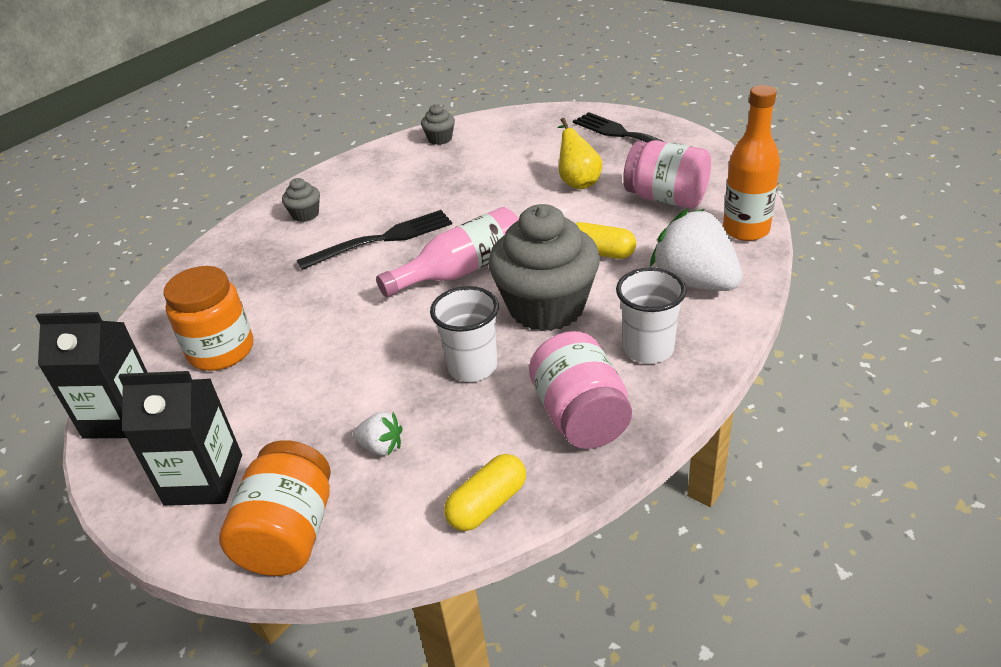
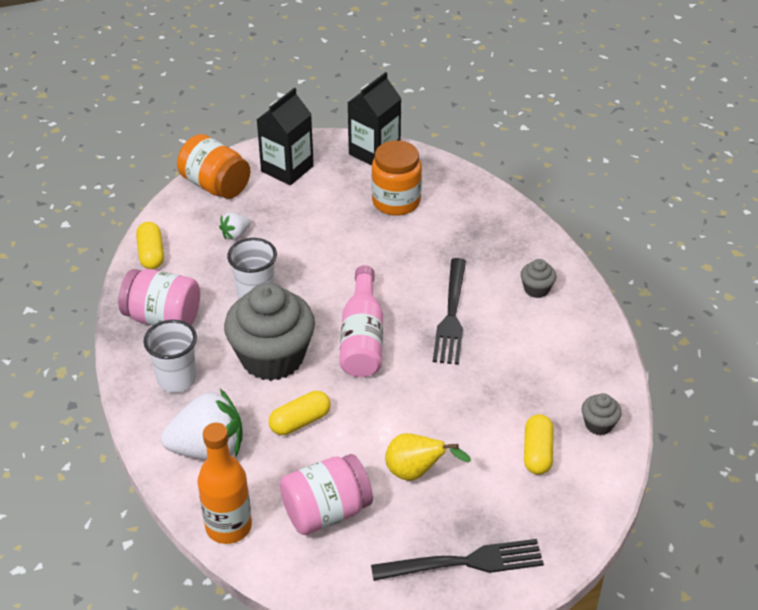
camera: 120 degrees right, 5 degrees up
(496, 148) = (537, 453): none -> yellow capsule

